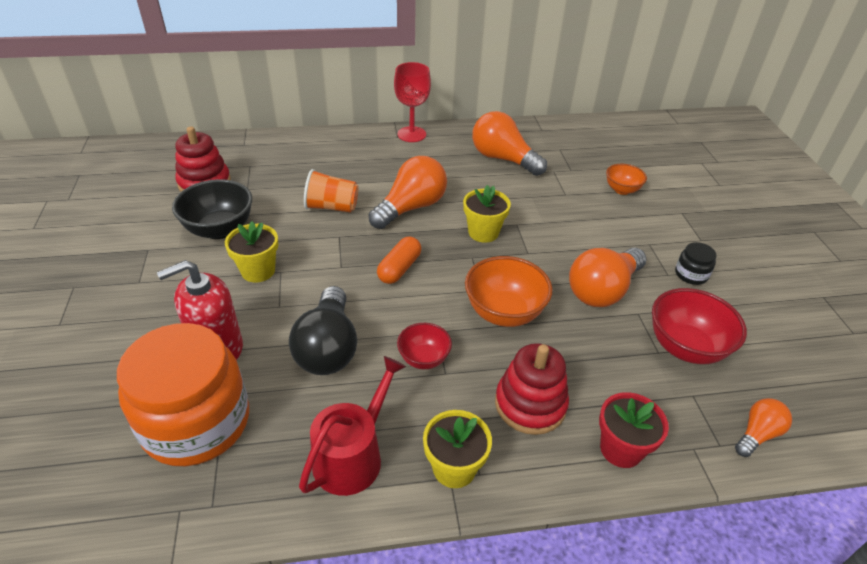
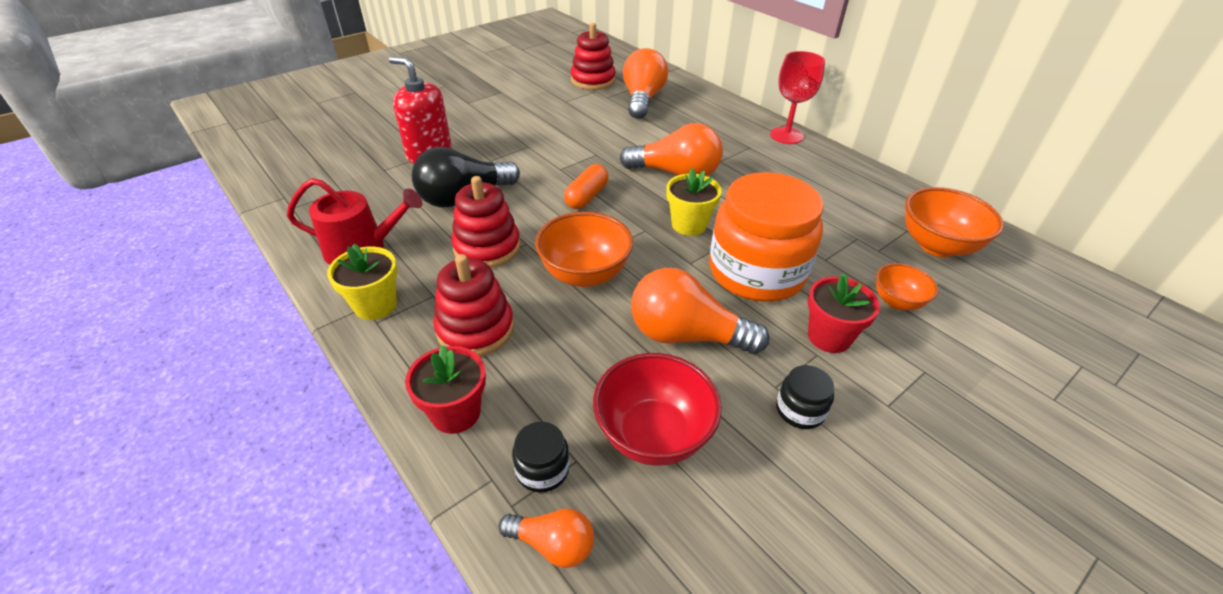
camera: 60 degrees right, 0 degrees up
(196, 422) = (357, 173): orange jar -> orange jar (756, 272)
(219, 229) = (548, 106): black bowl -> none
(258, 271) = (520, 137): yellow flower pot -> none
(332, 207) = (628, 137): orange cup -> none
(399, 268) = (586, 196): orange capsule -> orange capsule turned 60 degrees counterclockwise
(423, 359) = (487, 247): red bowl -> red stacking toy
(503, 159) = (827, 198): orange light bulb -> orange light bulb (642, 99)
(582, 148) = (937, 246): none -> orange bowl
(637, 231) = (829, 337): none -> red flower pot
(695, 416) = (542, 469): none -> black jar

